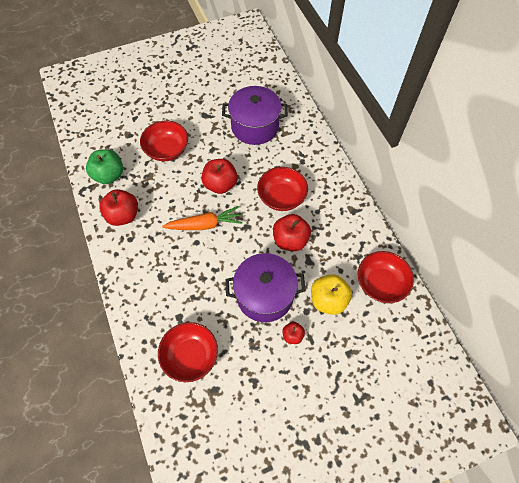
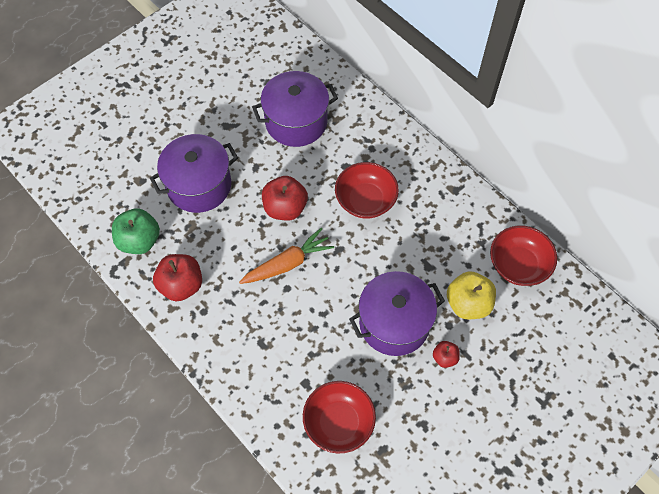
camera: 20 degrees left, 0 degrees up
(167, 150) = (199, 185): red bowl -> purple pot
(290, 240) = (397, 248): red apple -> none

